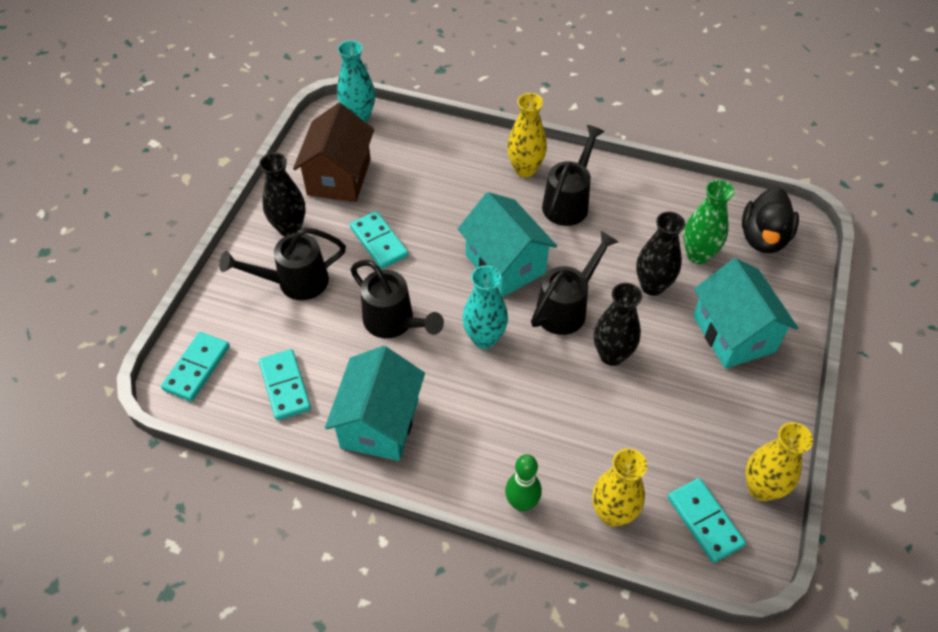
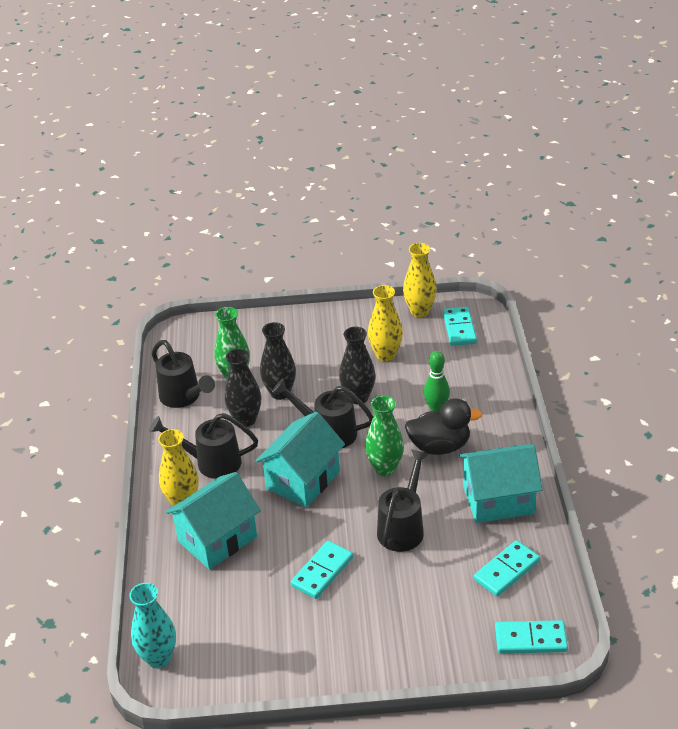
camera: 110 degrees left, 15 degrees down
(289, 228) = (341, 647): black vase -> black vase (245, 420)
(295, 282) = (401, 612): black watering can -> black watering can (183, 397)
(339, 177) = (254, 637): brown house -> none
(484, 338) = (385, 468): turquoise vase -> green vase
(521, 503) = (506, 408): green bowling pin -> green bowling pin (436, 408)
(612, 513) = (482, 366): yellow vase -> yellow vase (385, 355)
(705, 521) = (459, 328): turquoise domino -> turquoise domino turned 45 degrees counterclockwise
(733, 333) = (303, 345): turquoise house -> turquoise house (217, 539)
(763, 238) = (200, 348): black duck -> black duck (439, 446)

